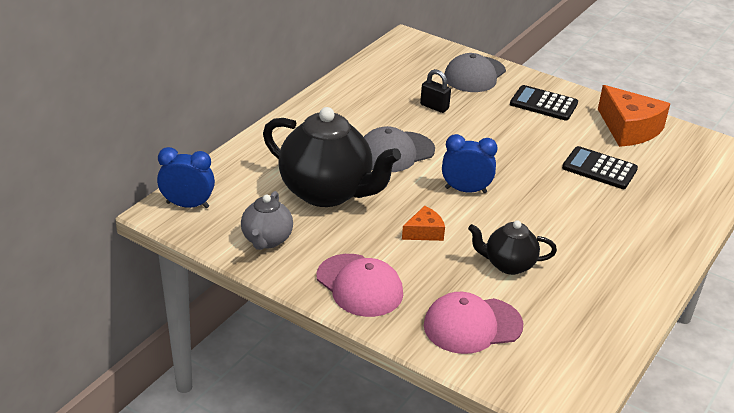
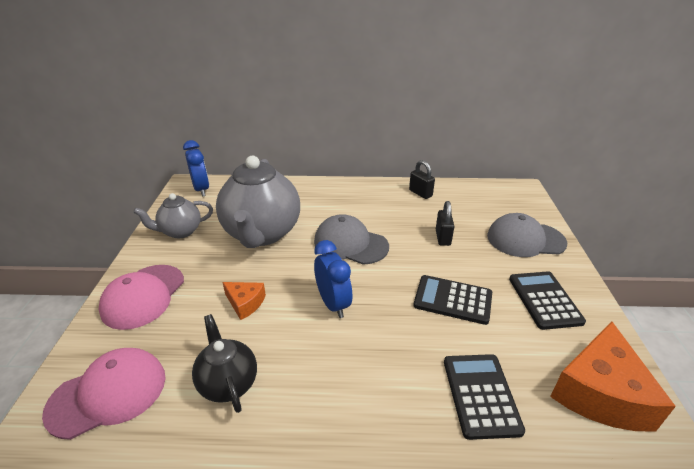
camera: 60 degrees right, 0 degrees up
(327, 193) = (262, 234): black teapot -> grey teapot
(356, 86) = (420, 193): none -> black padlock
(472, 325) = (108, 394): pink cap -> pink cap turned 105 degrees clockwise
(510, 138) = (452, 300): none -> black calculator

